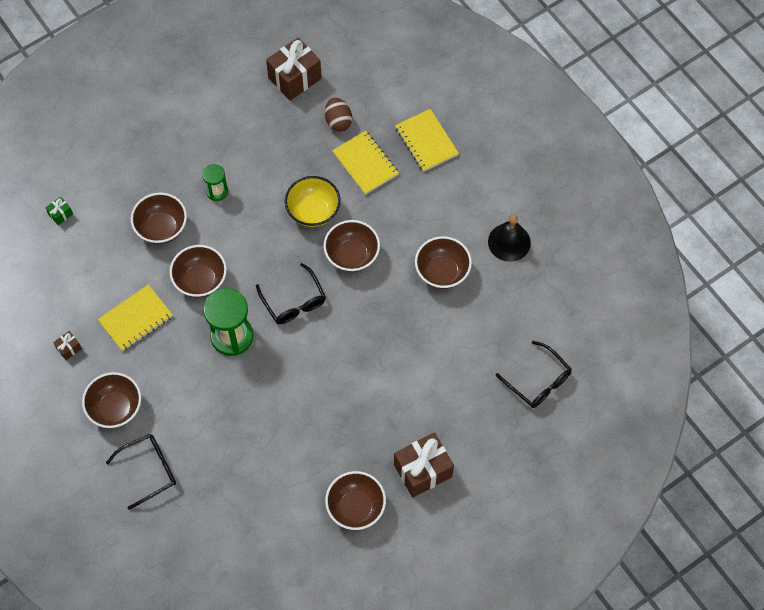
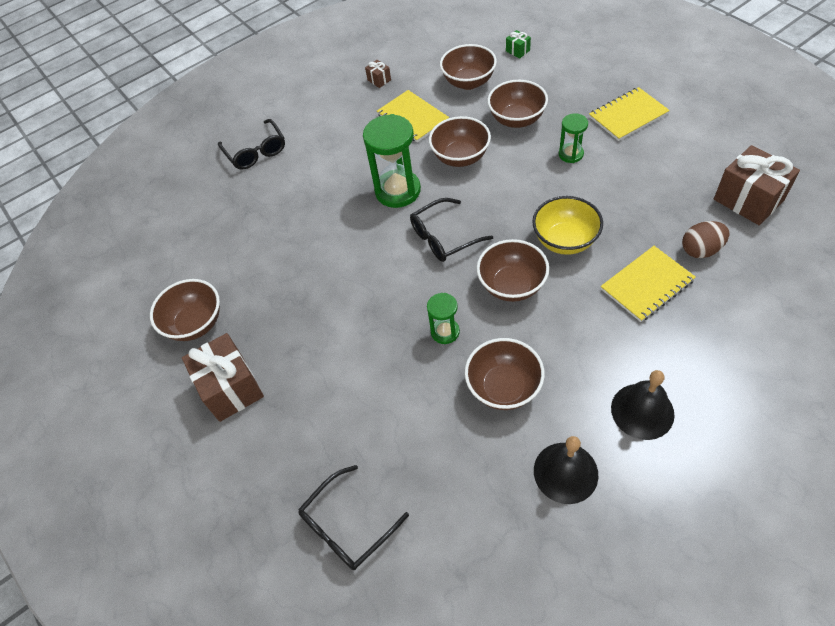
camera: 95 degrees right, 10 degrees down
(115, 408) = (319, 119): brown bowl -> brown bowl (468, 82)
(389, 308) = (445, 332): none -> green hourglass
(426, 141) = (704, 351): yellow notebook -> yellow notebook (628, 116)
(468, 188) = (642, 411): none -> black bell

